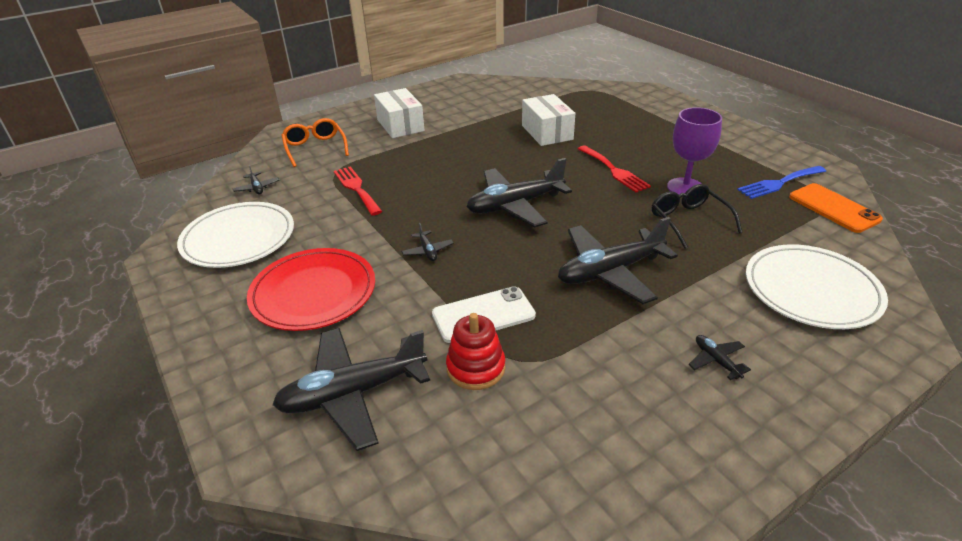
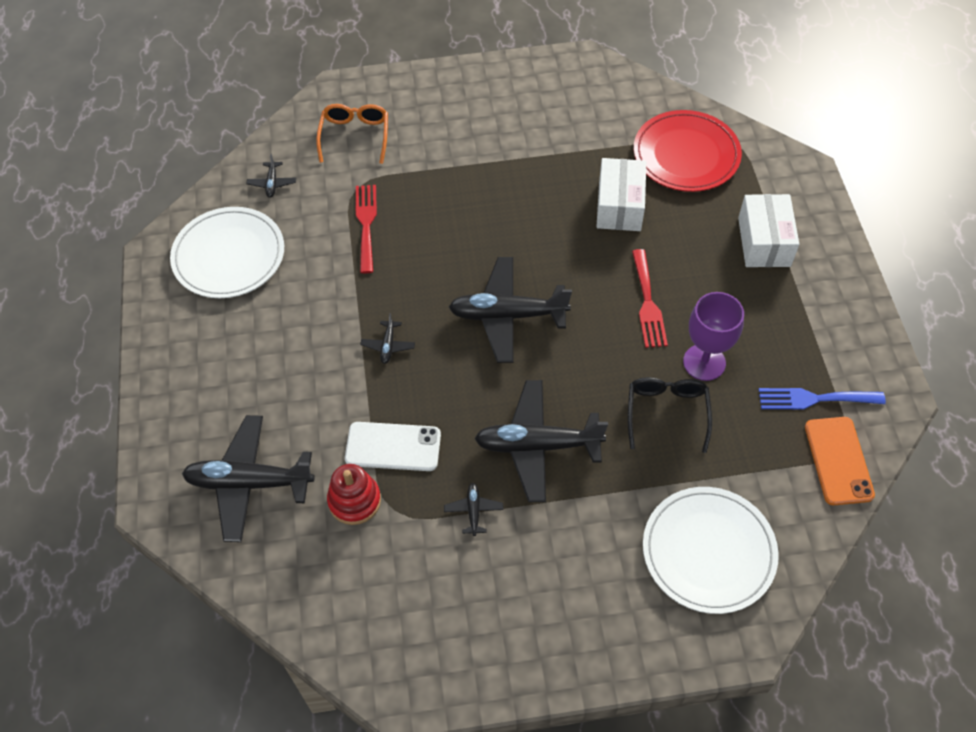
camera: 25 degrees right, 20 degrees up
(313, 293) = (265, 357): red plate -> red plate (686, 155)
(400, 125) = (464, 128): white box -> white box (764, 242)
(716, 361) = (554, 584): black plane -> black plane (473, 511)

